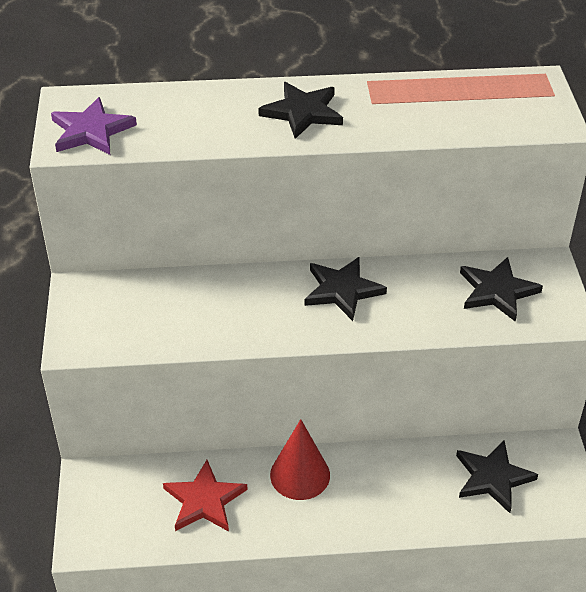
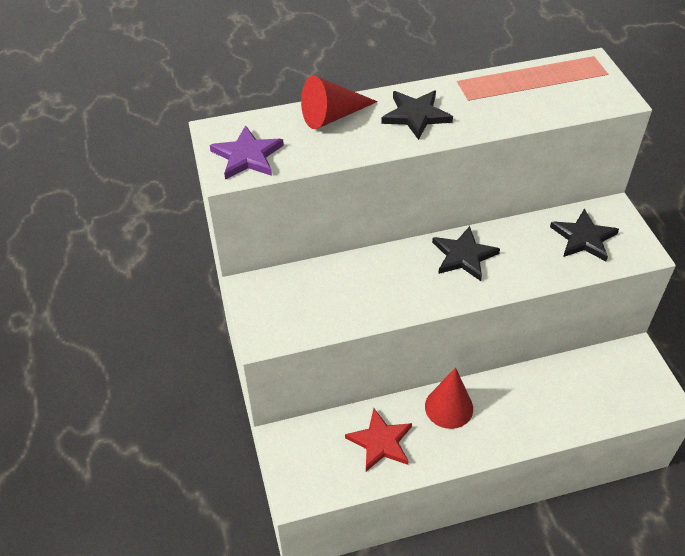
camera: 10 degrees left, 5 degrees up
(205, 101) = (332, 116): none -> red cone
(493, 478) = (596, 384): black star -> none

